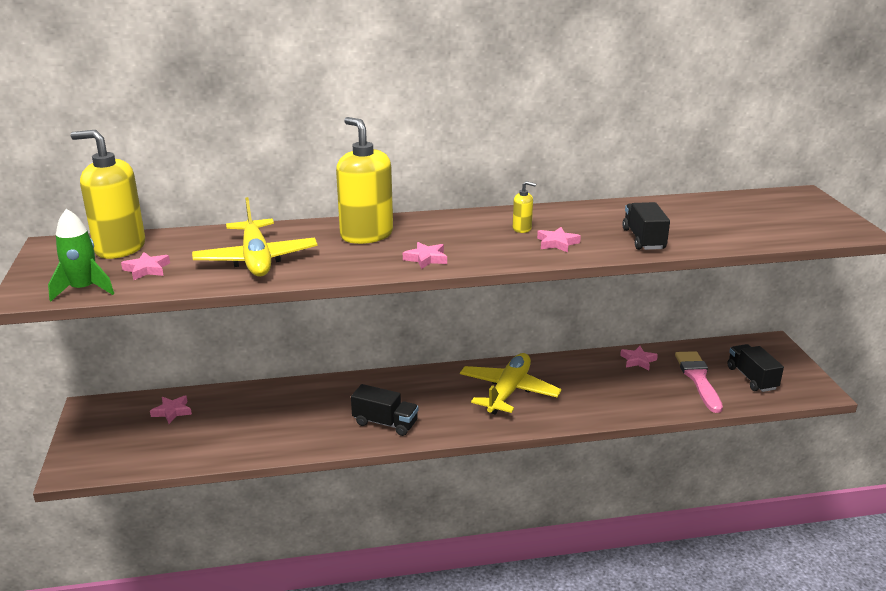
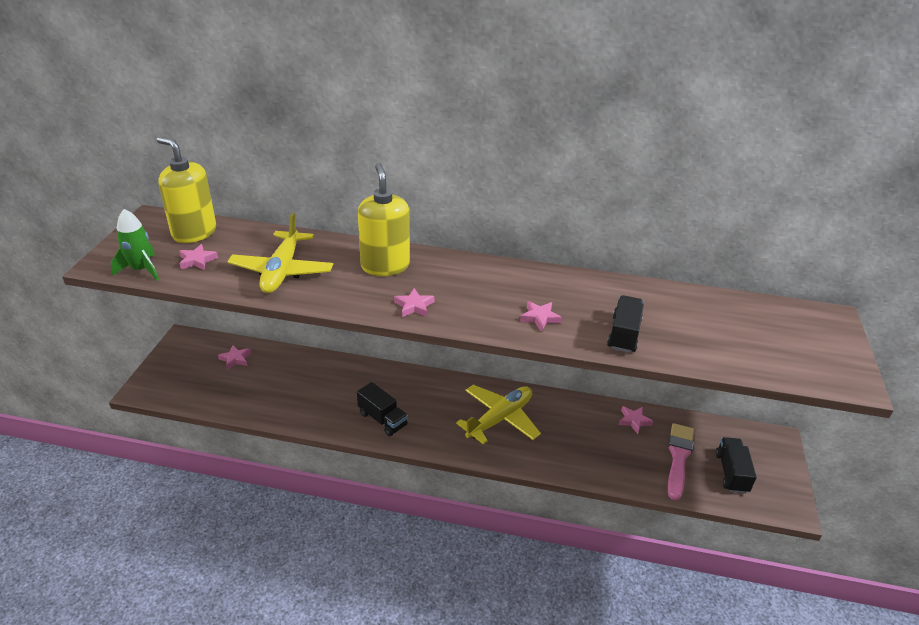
camera: 20 degrees right, 10 degrees up
(522, 229) = (521, 292): yellow soap dispenser -> none

